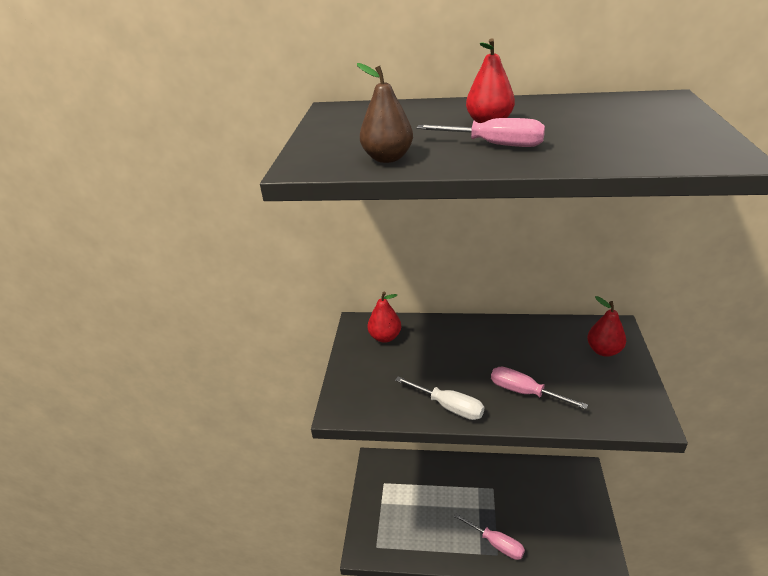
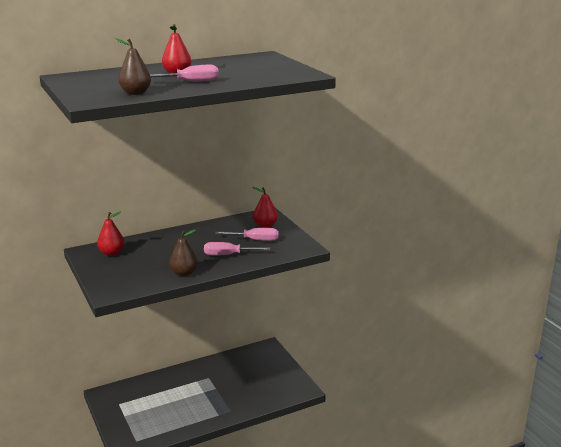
camera: 35 degrees left, 10 degrees down
(448, 406) = (184, 273): white screwdriver -> brown pear
(495, 543) = (226, 405): pink screwdriver -> pink screwdriver (255, 240)

